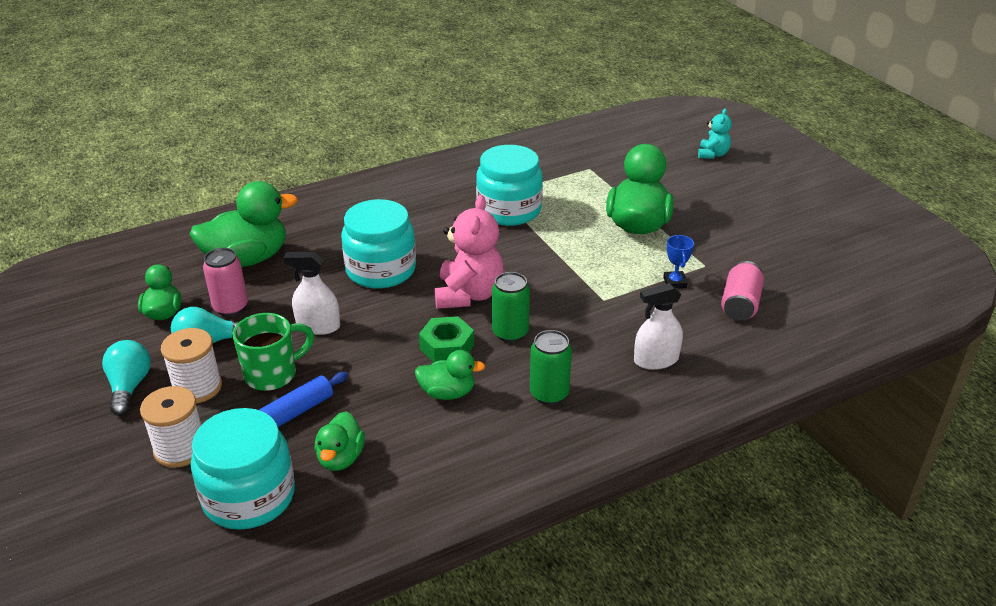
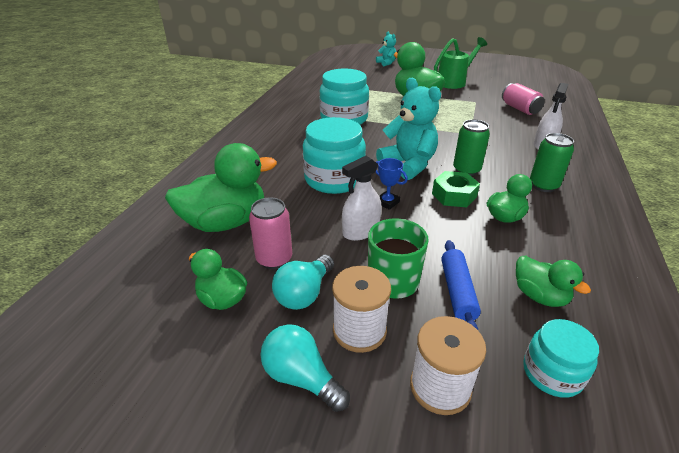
camera: 45 degrees left, 0 degrees up
(247, 259) = (226, 222): green duck -> green duck turned 45 degrees clockwise
(249, 496) = (552, 373): turquoise jar -> turquoise jar, size x0.58
(469, 295) = (408, 165): pink teddy bear -> turquoise teddy bear
(674, 282) = (480, 113): blue trophy -> blue trophy (387, 202)
(742, 225) = (454, 82): none -> green watering can

